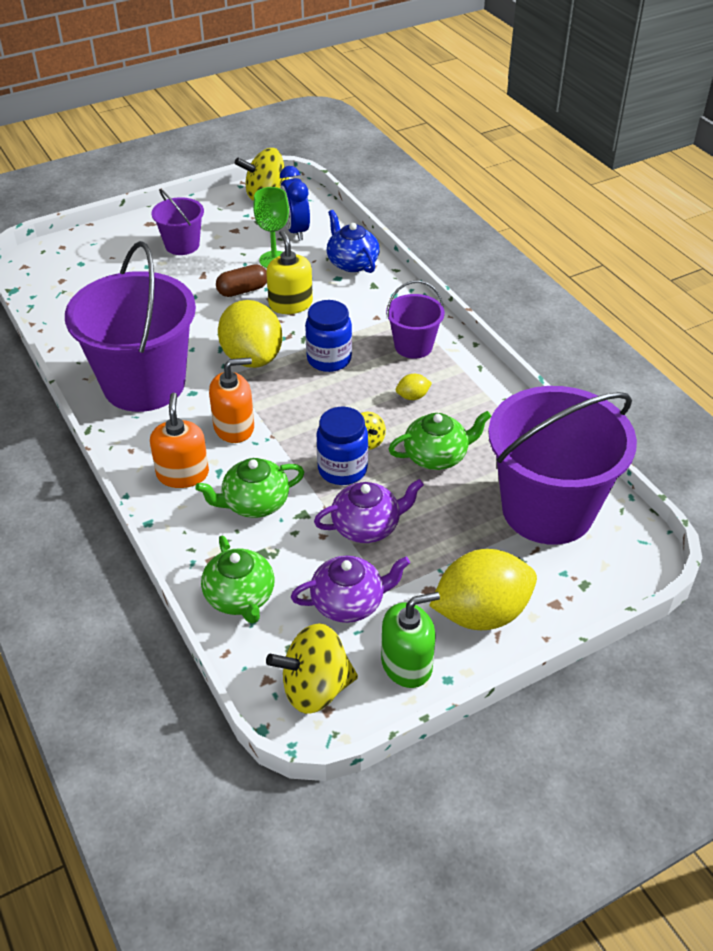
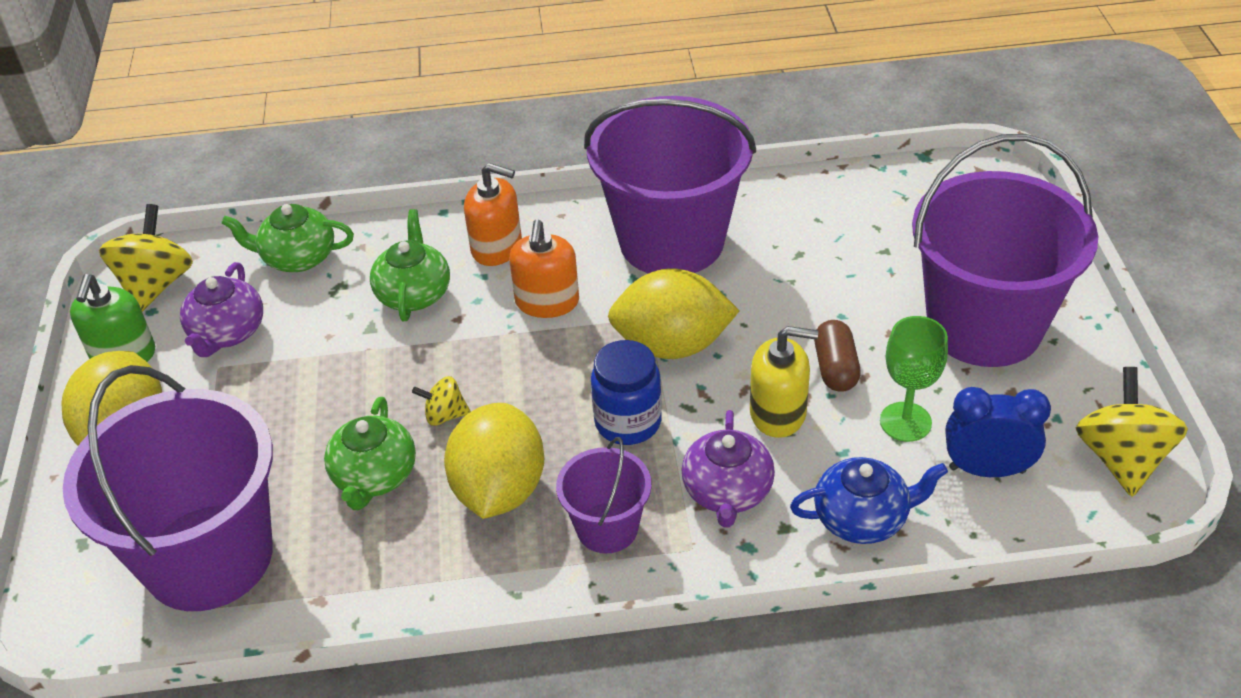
camera: 115 degrees right, 0 degrees up
(182, 245) = (984, 326): purple bucket -> purple bucket, size x2.06
(342, 469) = (414, 379): blue jar -> none
(367, 526) = (313, 376): purple teapot -> purple teapot (727, 492)
(412, 396) = (499, 490): yellow lemon -> yellow lemon, size x2.45

